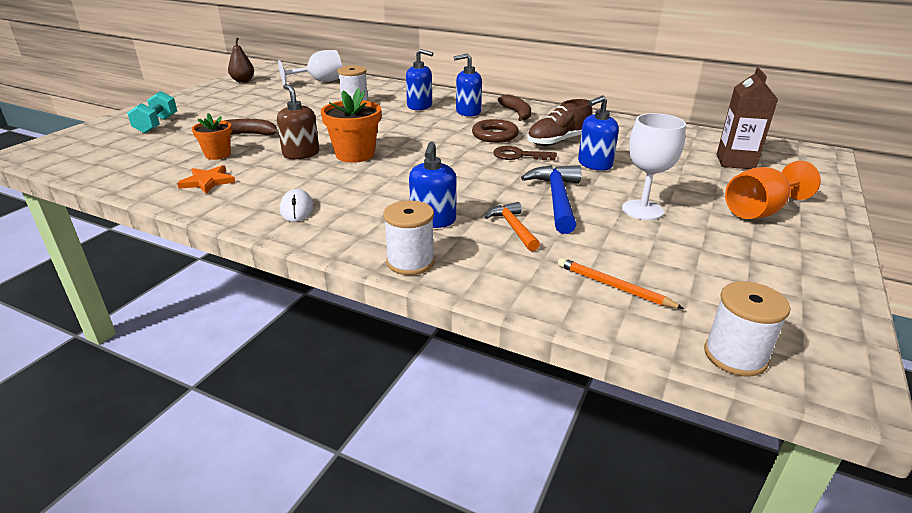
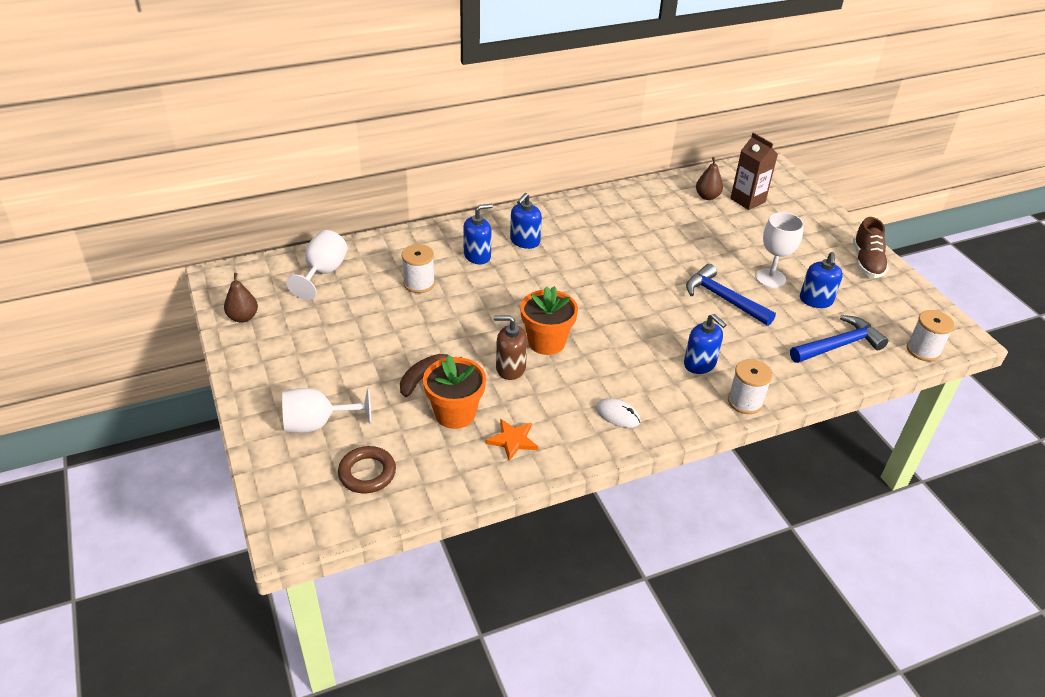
camera: 50 degrees left, 10 degrees up
(157, 125) = (318, 424): turquoise dumbbell -> white goblet
(218, 155) = (455, 413): orange flower pot -> orange flower pot, size x1.59
(495, 135) = (590, 258): brown ring -> brown ring (367, 473)
(513, 228) = (742, 338): orange hammer -> none
(517, 113) = (559, 222): brown banana -> none
(519, 155) = (640, 271): brown key -> none
(558, 141) = (635, 240): brown shoe -> brown shoe (867, 262)
(594, 164) = (690, 251): blue soap dispenser -> blue soap dispenser (816, 300)
(613, 286) = (839, 345): orange pencil -> blue hammer
(691, 146) = (707, 196): none -> brown pear
(759, 211) = (813, 241): orange goblet -> none

